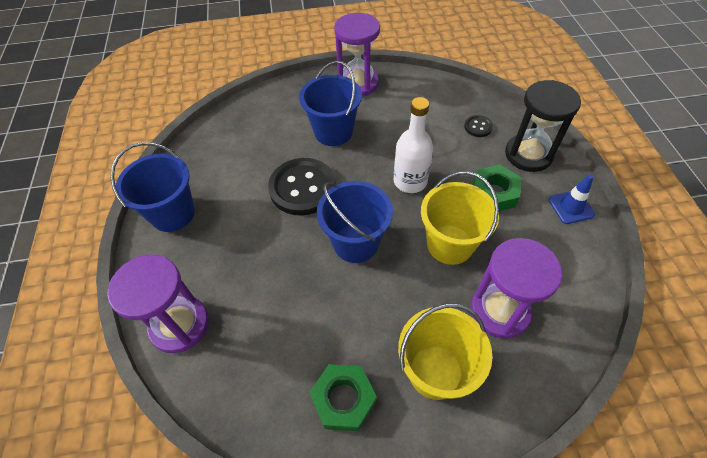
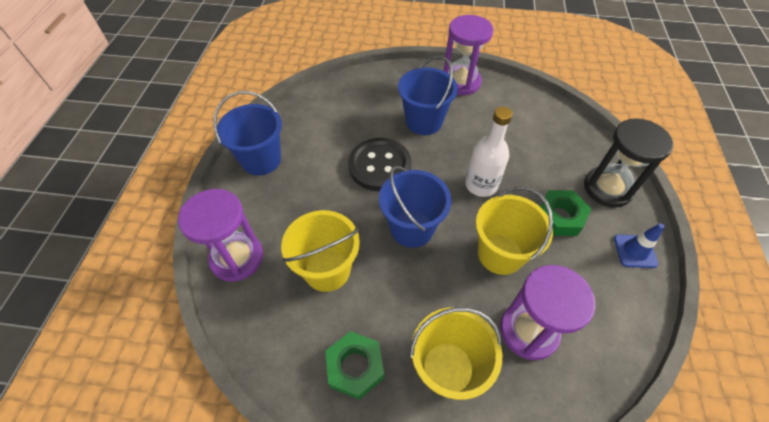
camera: 15 degrees right, 0 degrees up
(282, 309) = (327, 270): none -> yellow bucket
(478, 127) = (564, 149): black button -> none

